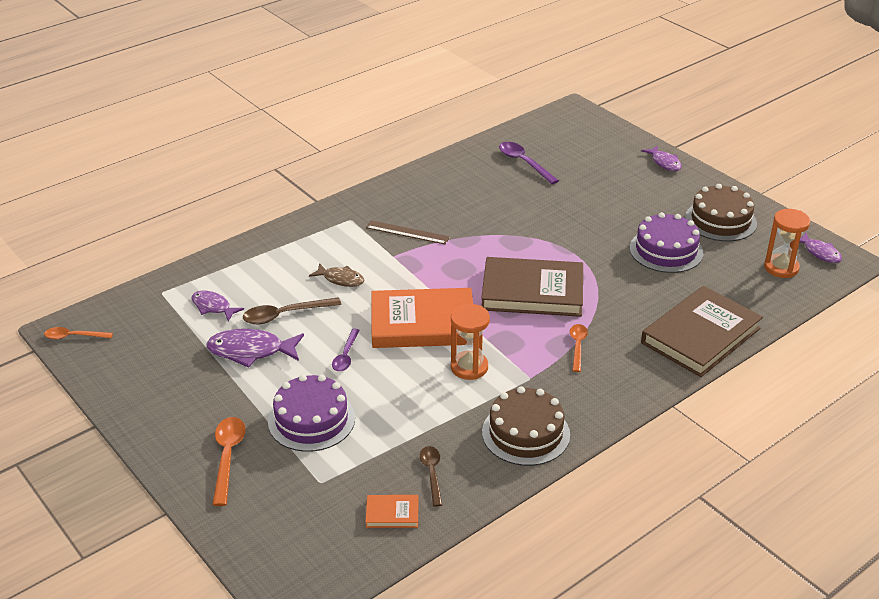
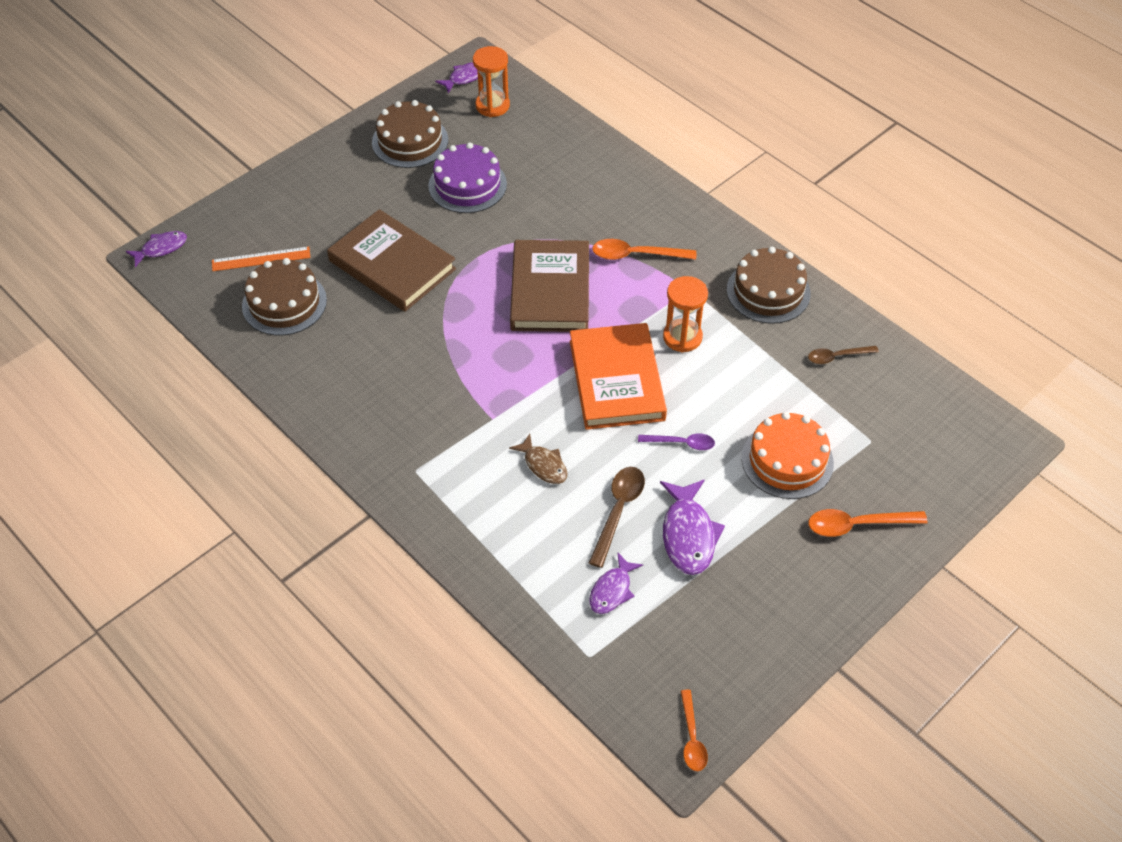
camera: 95 degrees left, 15 degrees up
(285, 315) = (618, 511): brown spoon -> brown spoon turned 135 degrees counterclockwise
(311, 420) = (787, 460): purple cake -> orange cake
(341, 279) = (543, 465): brown fish -> brown fish turned 120 degrees clockwise
(392, 513) = (894, 382): orange book -> none
(407, 232) = (442, 409): brown ruler -> none
(524, 163) = (284, 303): purple spoon -> brown cake
(571, 152) = (261, 259): none -> orange ruler
(577, 346) = (636, 255): orange spoon -> orange spoon, size x1.51
(664, 163) = (290, 178): purple fish -> purple fish (161, 248)
(700, 335) = (606, 168): brown book -> brown book (392, 265)

